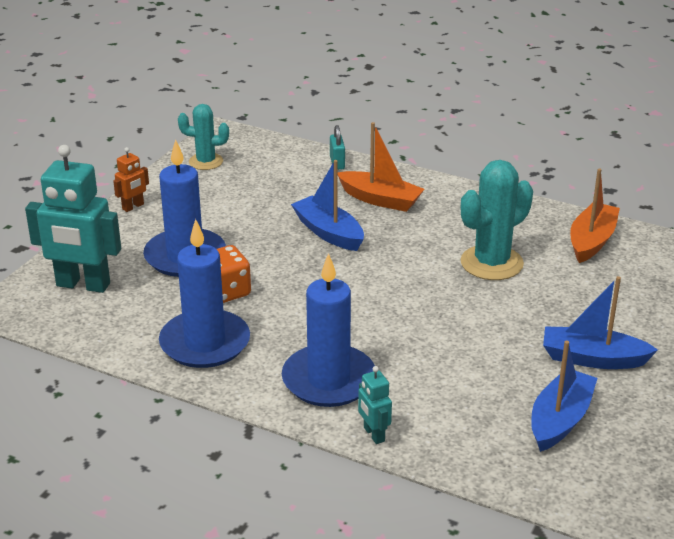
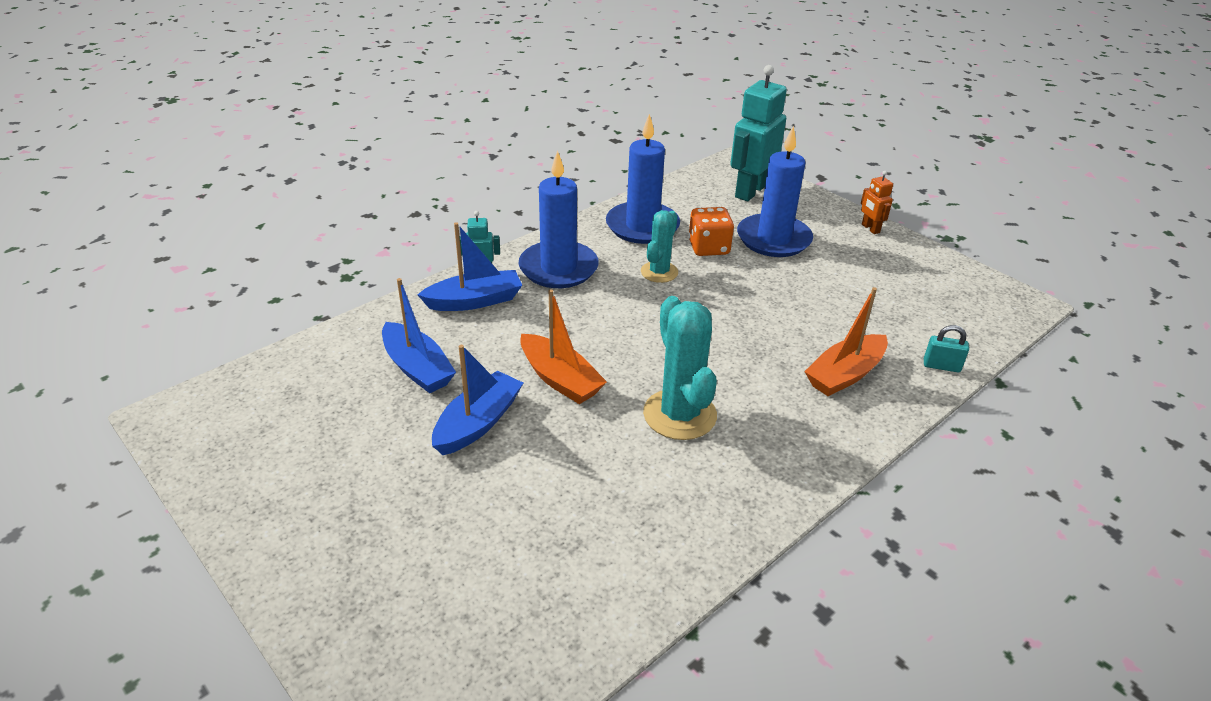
camera: 110 degrees right, 5 degrees up
(206, 162) = (956, 281): turquoise cactus -> turquoise cactus (659, 272)
(328, 232) = (786, 322): blue boat -> blue boat (474, 301)
(591, 241) = (688, 520): orange boat -> orange boat (560, 379)

